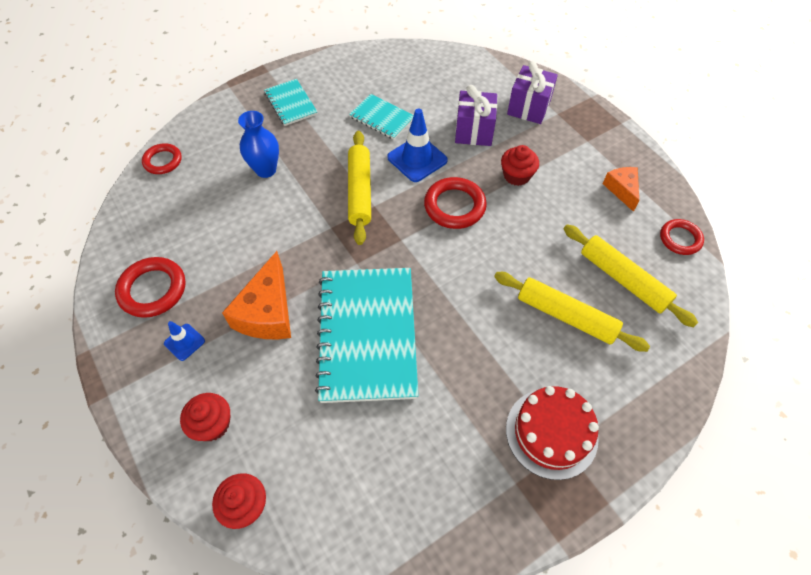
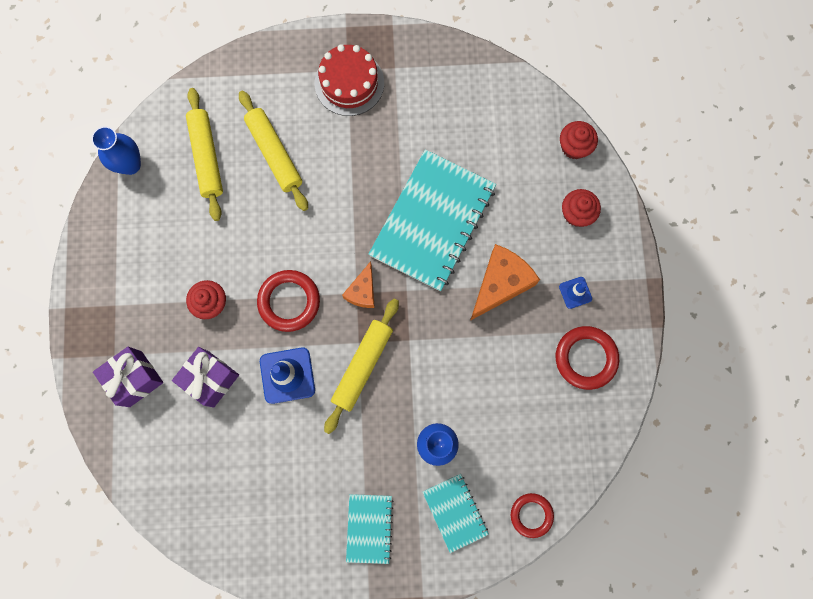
camera: 150 degrees left, 20 degrees up
(382, 118) = (288, 450): turquoise notebook -> turquoise notebook (455, 512)
(622, 190) = (133, 235): orange cheese -> orange cheese (362, 291)
(680, 239) = (130, 164): red ring -> blue vase

